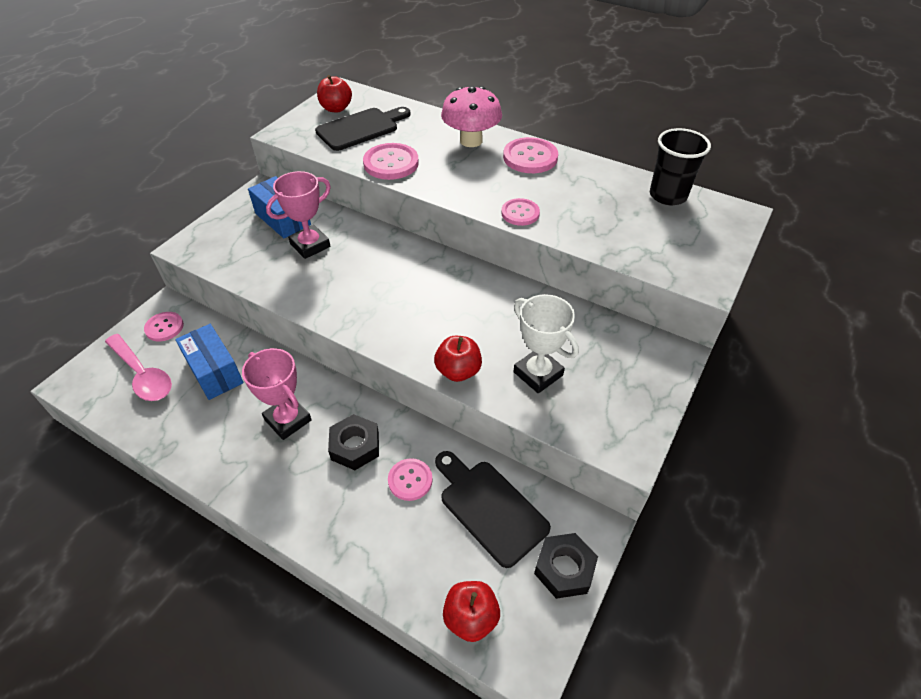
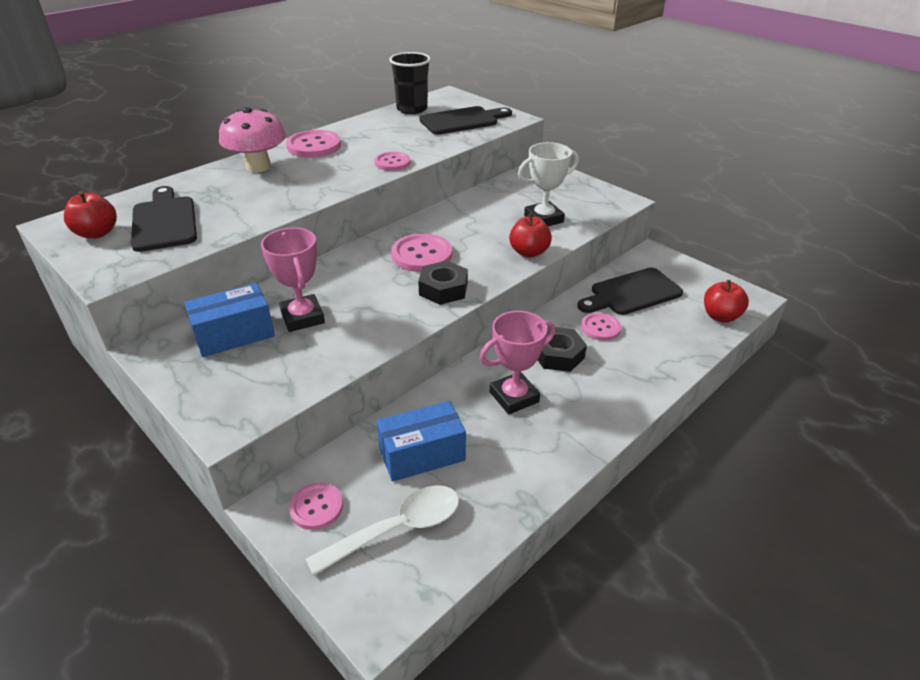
camera: 75 degrees left, 10 degrees down
(143, 375) = (397, 528): pink spoon -> white spoon
(391, 163) = (256, 211): pink button -> pink button (421, 255)
(564, 569) = (683, 271): black nut -> black nut (443, 289)
(664, 240) = (462, 121): none -> black cutting board

